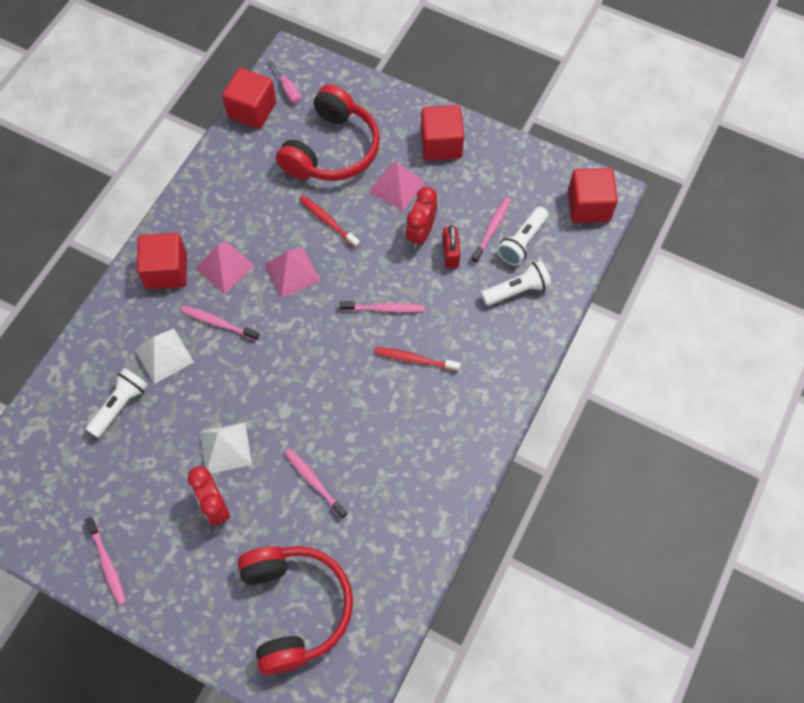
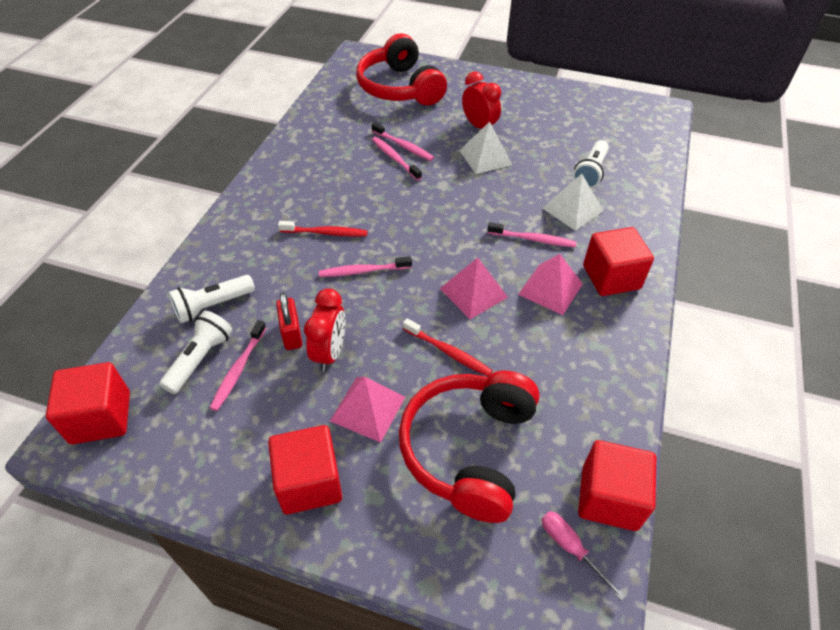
camera: 170 degrees right, 15 degrees down
(107, 564) = (544, 94): pink toothbrush -> pink toothbrush (395, 158)

